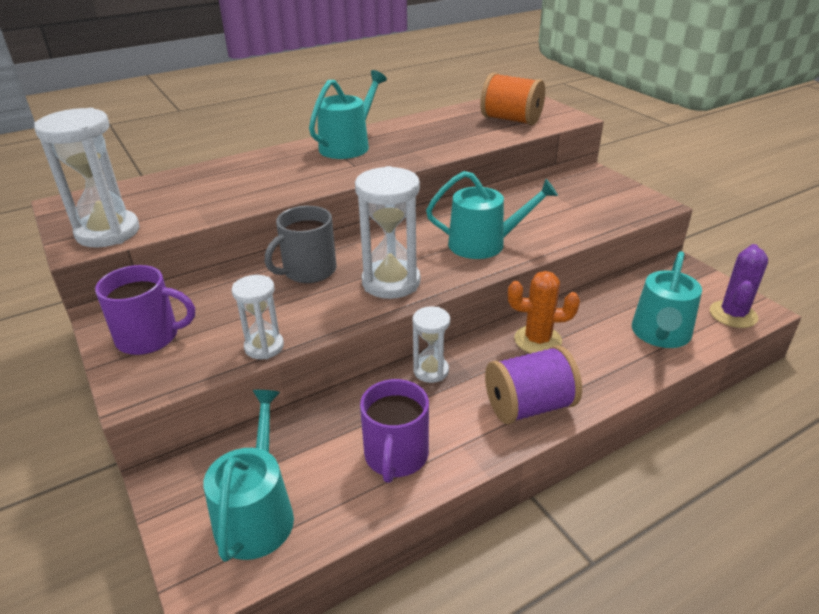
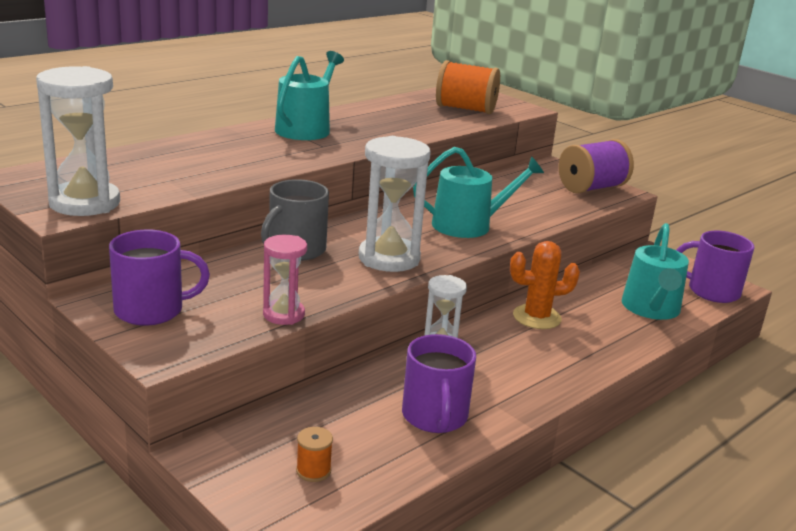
camera: 15 degrees left, 10 degrees down
(257, 513) = (313, 471): turquoise watering can -> orange spool
(264, 347) = (283, 314): white hourglass -> pink hourglass
(529, 406) = (549, 371): purple spool -> purple spool (591, 188)
(733, 314) = (711, 291): purple cactus -> purple mug

